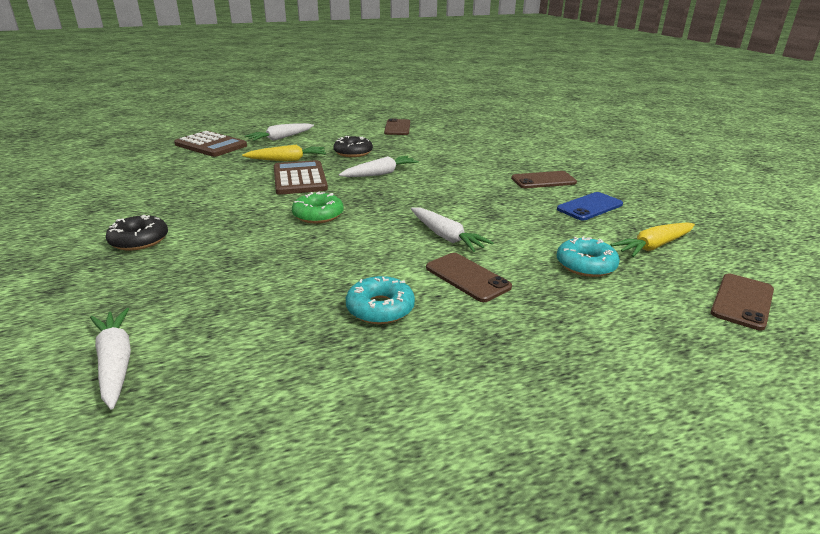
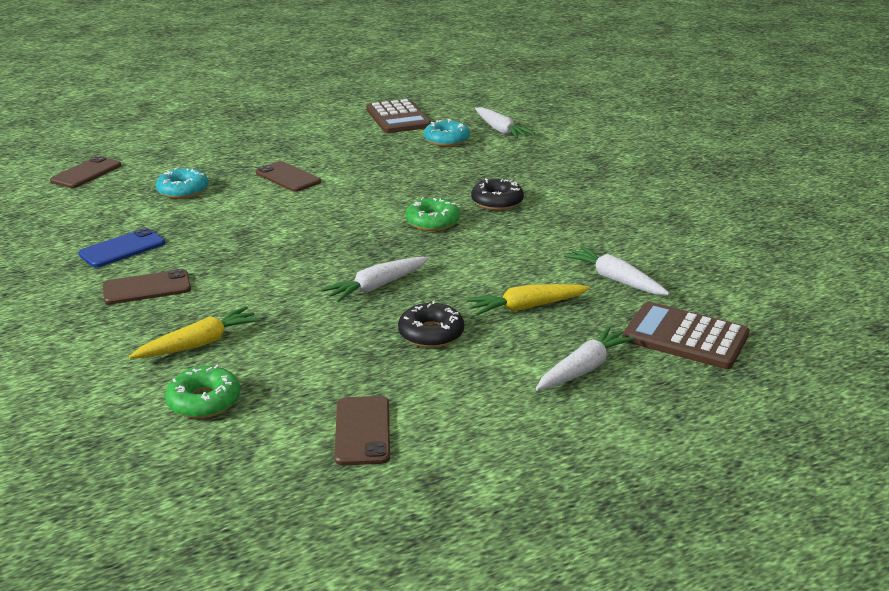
camera: 175 degrees right, 0 degrees up
(139, 240) = (581, 189): black donut -> black donut (497, 202)
(299, 179) = (484, 270): brown calculator -> brown calculator (398, 118)
(380, 308) = (354, 157): turquoise donut -> turquoise donut (446, 140)
(446, 236) = (299, 207): white carrot -> white carrot (615, 280)
(473, 137) = (204, 401): none -> green donut
(654, 246) = (103, 208): yellow carrot -> yellow carrot (199, 344)

